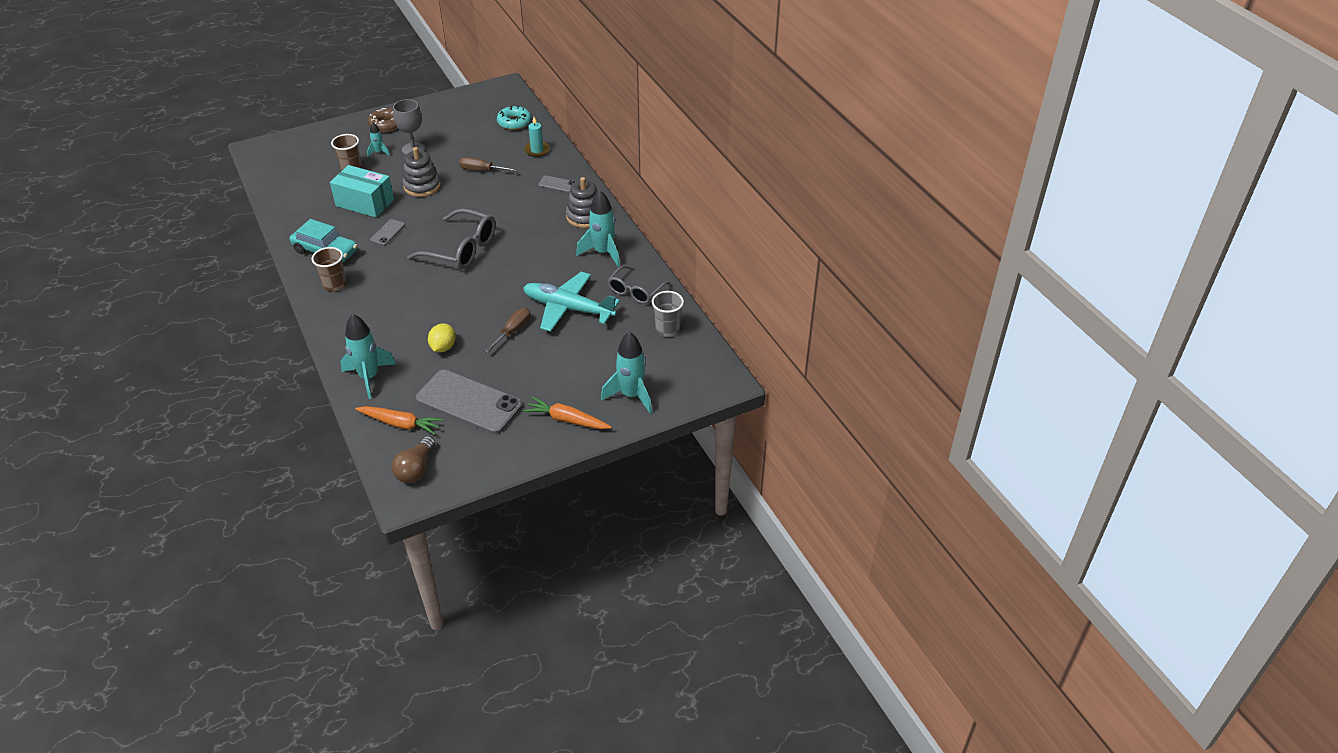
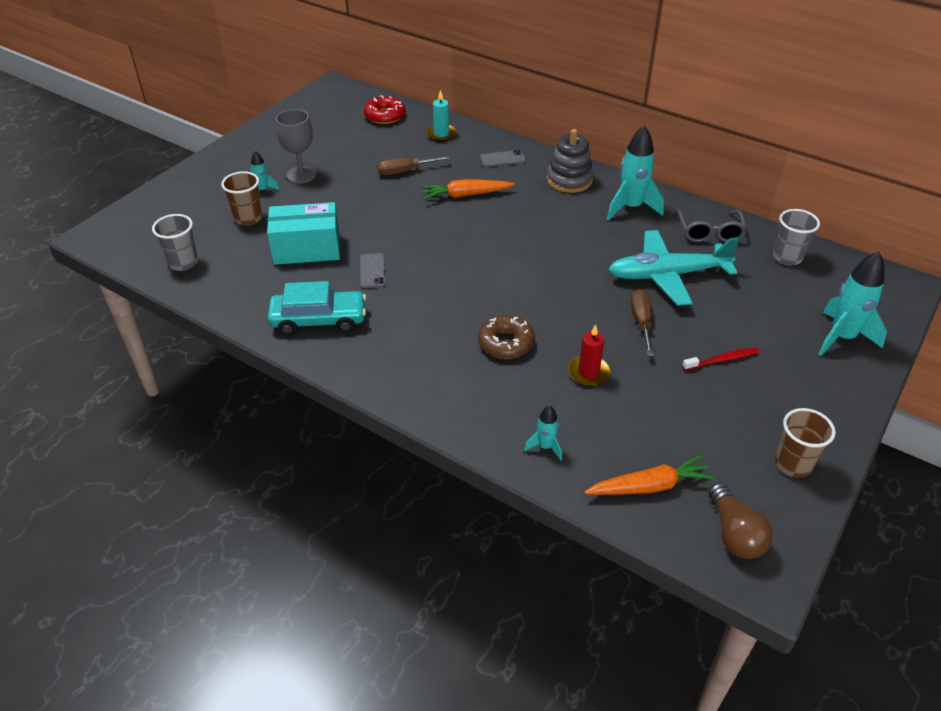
camera: 30 degrees left, 0 degrees up
(287, 185) = (183, 263): none -> grey cup
(334, 285) = (374, 354): brown cup -> brown cup (793, 464)
(369, 377) = (545, 447): turquoise rocket -> turquoise rocket, size x0.51
(386, 124) = (239, 160): brown donut -> brown donut (506, 343)
(422, 186) = (356, 208): grey stacking toy -> none
(443, 347) = (588, 372): yellow lemon -> red candle
(462, 249) = (480, 258): grey glasses -> none
(469, 402) = (693, 422): grey phone -> none
(514, 122) = (385, 115): turquoise donut -> red donut
(534, 375) = (722, 360): none -> red toothbrush
(567, 420) = (816, 393): orange carrot -> orange carrot (465, 195)

